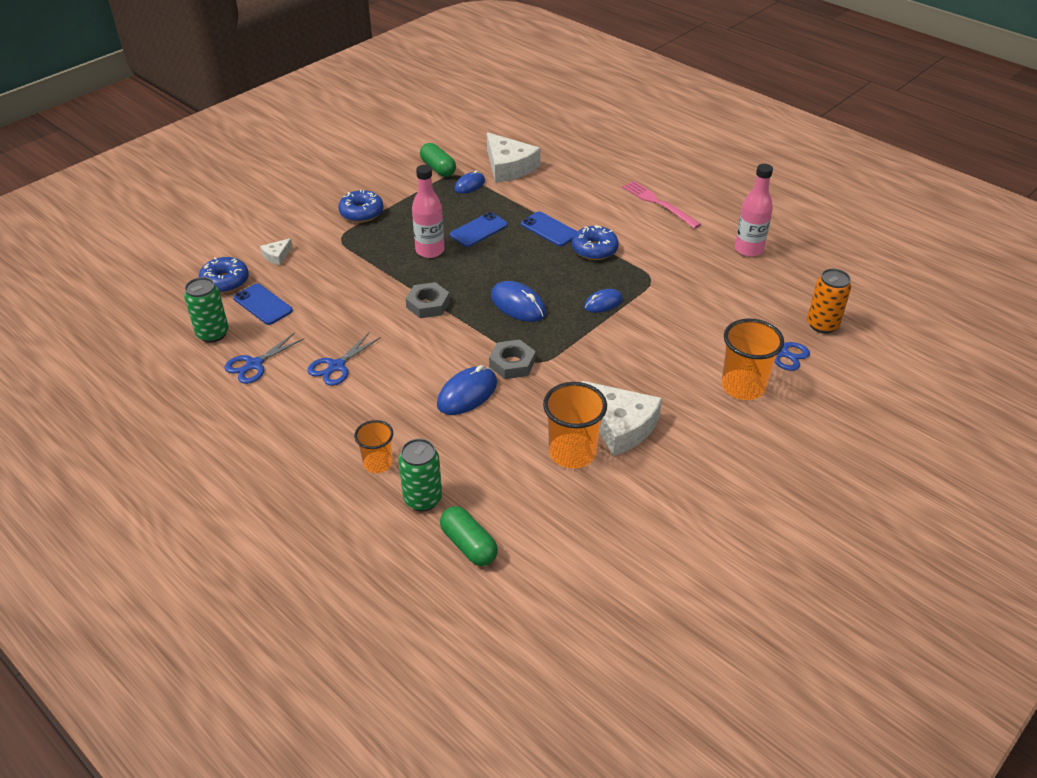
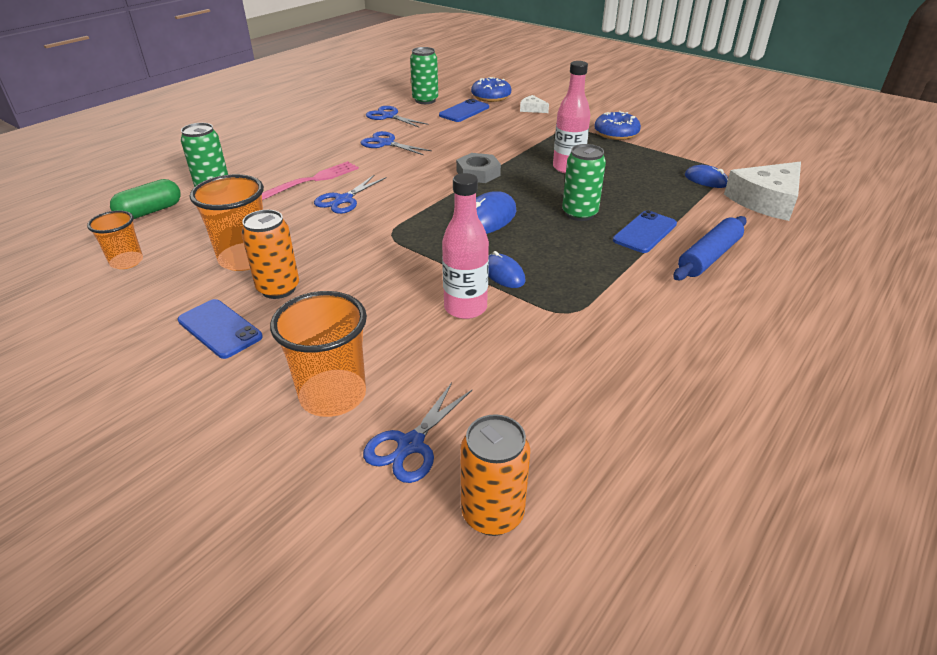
camera: 85 degrees right, 5 degrees down
(378, 463) = (263, 168): orange cup -> orange cup (127, 262)
(438, 168) = (726, 161): green capsule -> none
(467, 394) = (344, 200): blue mouse -> blue scissors
(479, 230) = (618, 190): blue phone -> blue phone (220, 329)
(512, 363) = (388, 220): grey nut -> none
(516, 256) = (579, 214): none -> green can
(585, 209) = (709, 257): none -> blue rolling pin
(594, 249) = (617, 265): blue donut -> none
(620, 425) = (278, 288): white cheese -> orange can
(658, 203) = (769, 320): pink fork -> pink fork (310, 181)
(749, 249) = (693, 422): pink bottle -> pink bottle (465, 308)

